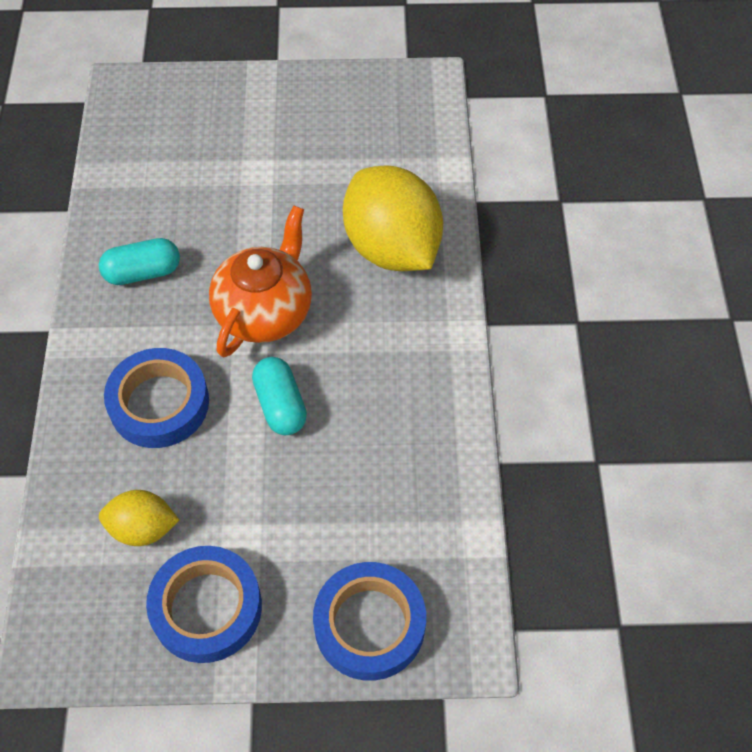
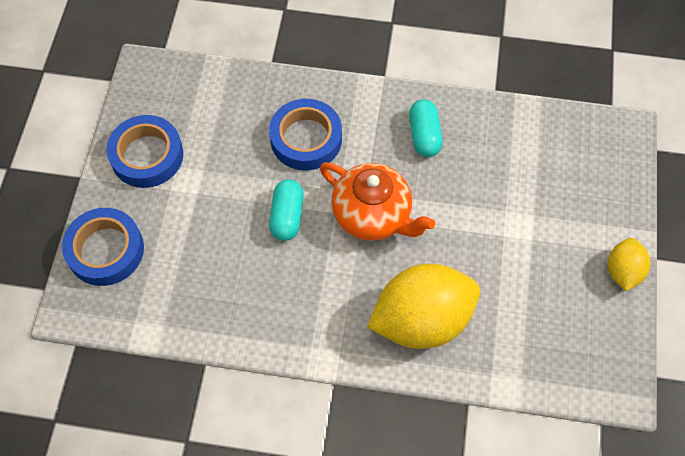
camera: 100 degrees right, 5 degrees up
(143, 528) = (212, 123): yellow lemon -> yellow lemon (622, 271)
(280, 405) = (287, 216): turquoise capsule -> turquoise capsule turned 75 degrees counterclockwise

